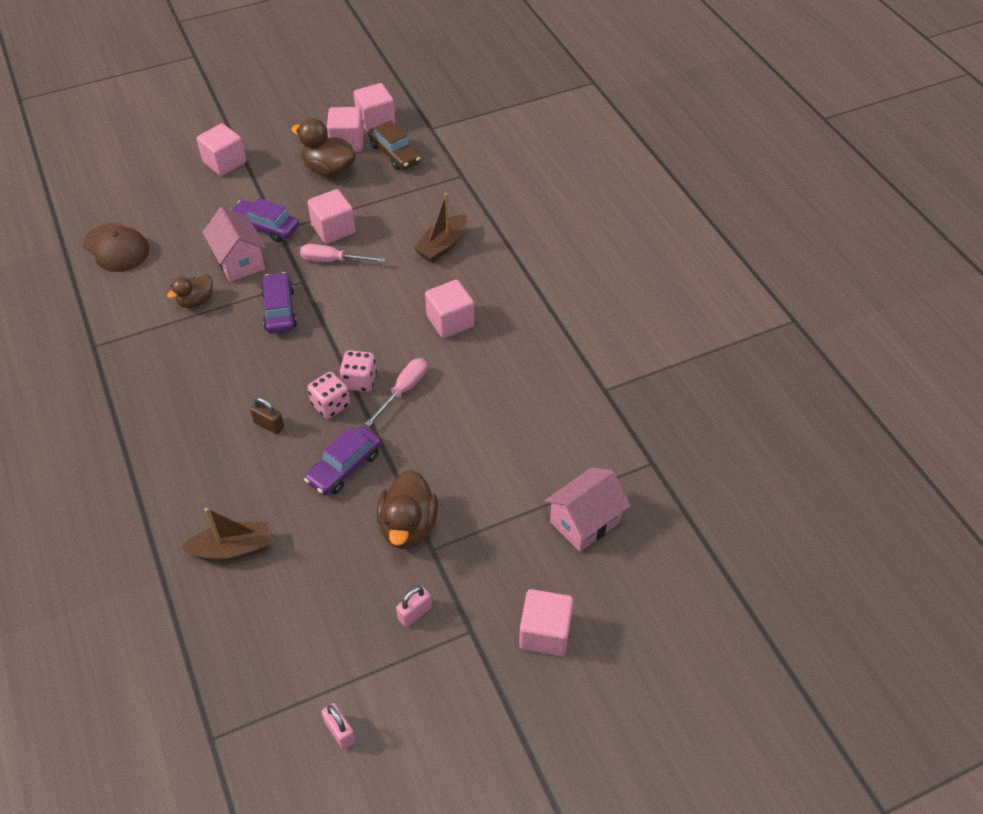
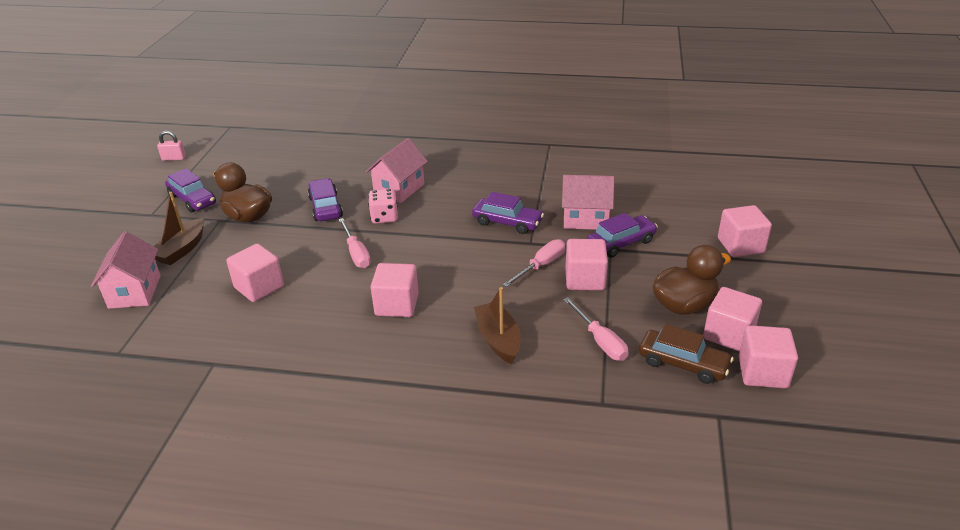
camera: 125 degrees right, 15 degrees down
(116, 248) = (652, 170): brown cap -> none
(196, 301) = (556, 189): brown duck -> none
(233, 549) = (324, 155): brown boat -> brown boat (181, 249)
(269, 425) = (399, 189): brown padlock -> pink house
(359, 381) = (390, 236): pink dice -> none
(395, 154) = (683, 364): brown car -> brown car turned 150 degrees counterclockwise
(402, 196) = (600, 341): none -> pink screwdriver
(414, 613) = (192, 200): pink padlock -> purple car
(545, 633) = (104, 240): pink cube -> pink cube (259, 287)

